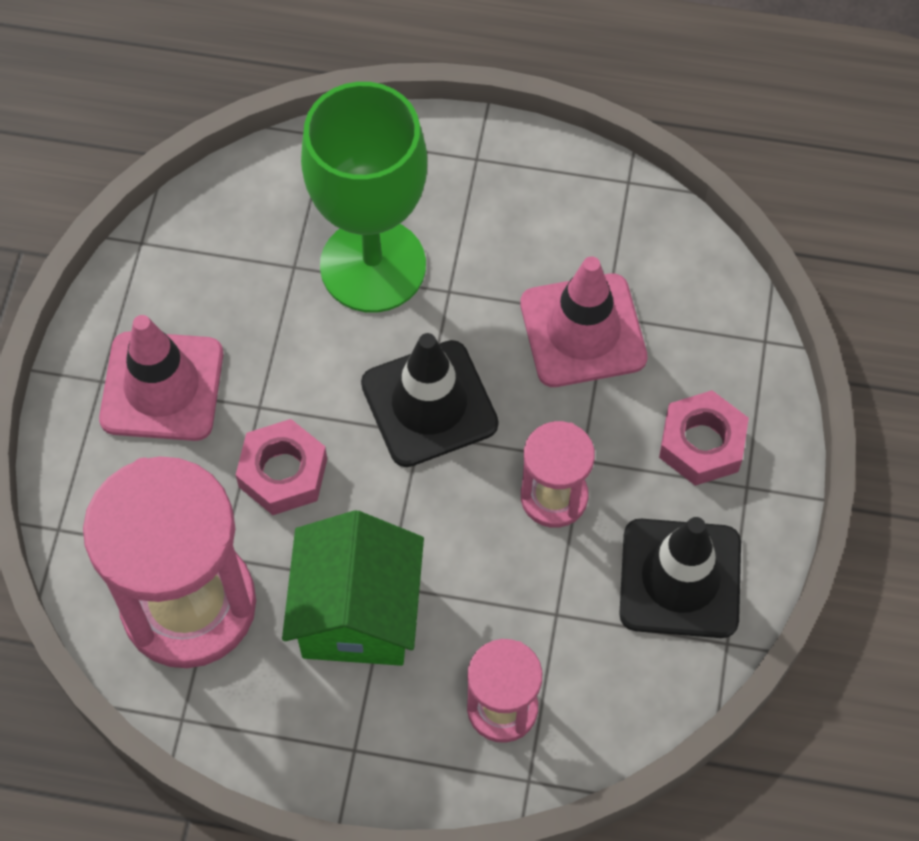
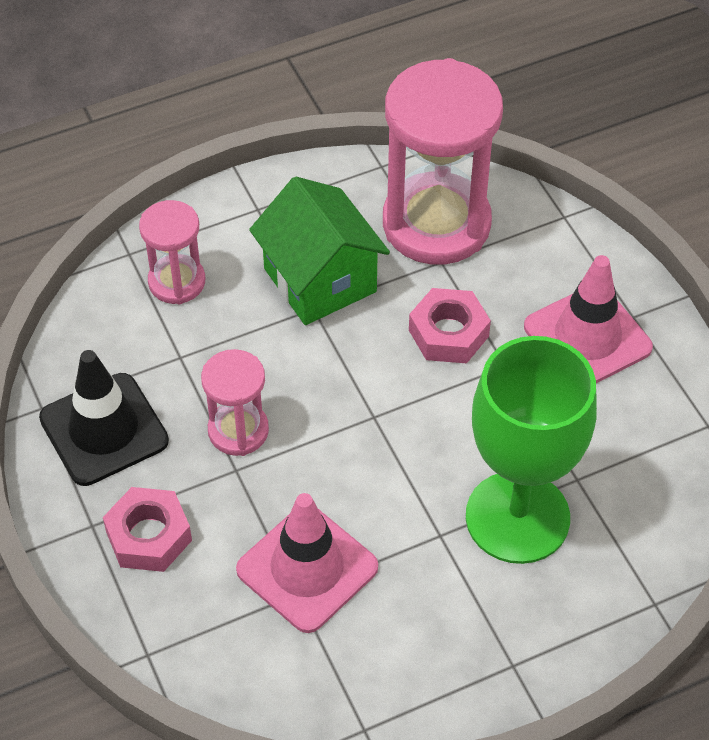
camera: 145 degrees right, 10 degrees down
(429, 404) = (384, 440): black traffic cone -> none

